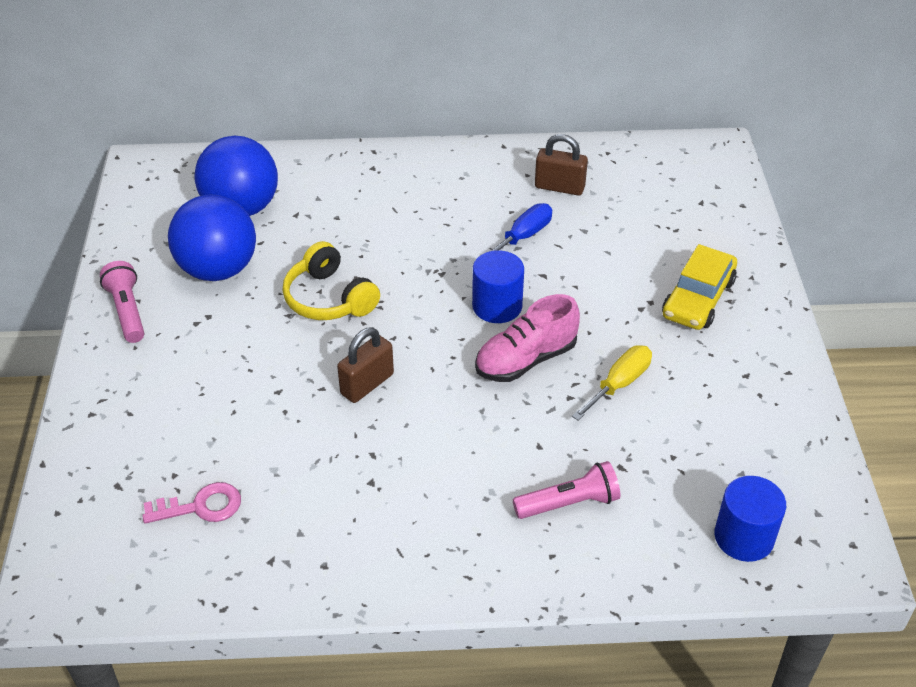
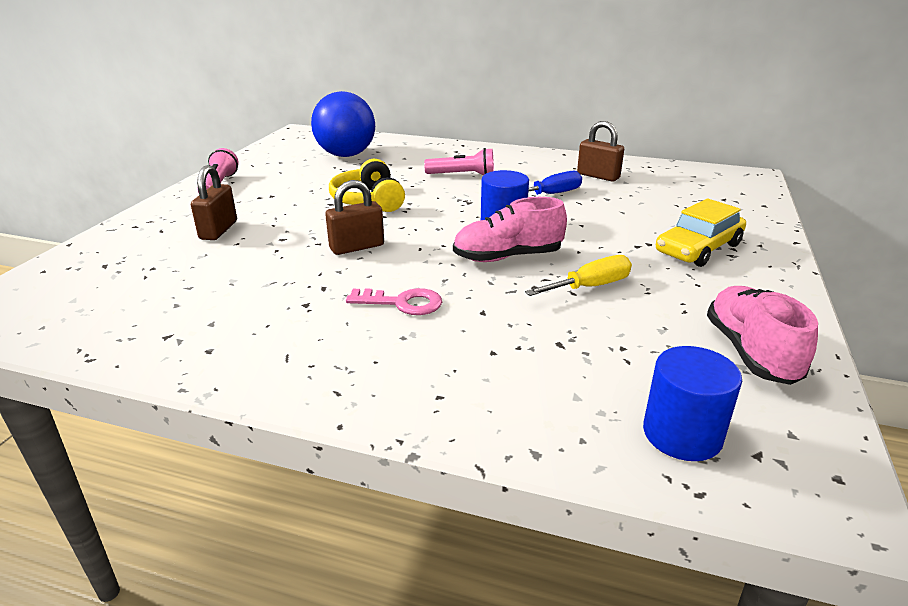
camera: 20 degrees right, 15 degrees down
(196, 396) = (218, 230): none -> brown padlock
(201, 506) = (150, 289): pink key -> pink key (402, 303)
(218, 269) = (302, 177): blue ball -> none
(569, 503) = (485, 359): pink flashlight -> pink flashlight (462, 175)
(773, 433) = (750, 352): none -> pink shoe

